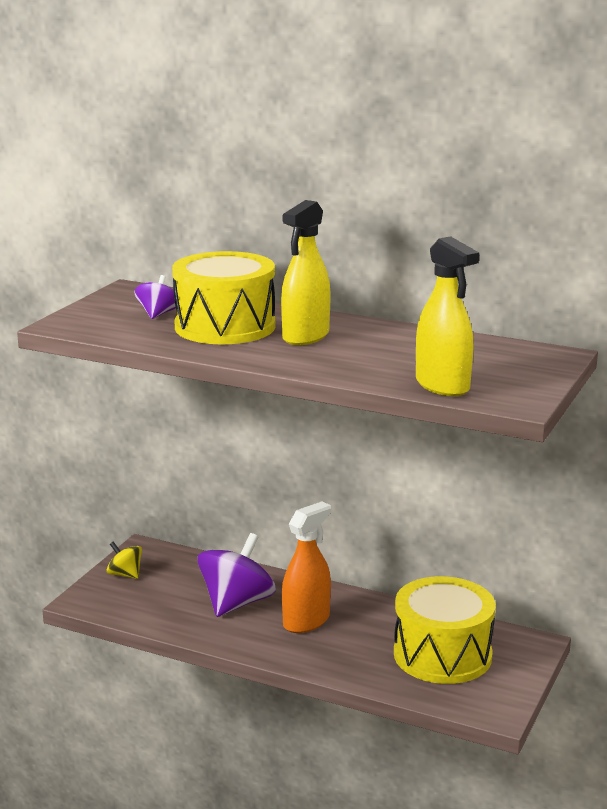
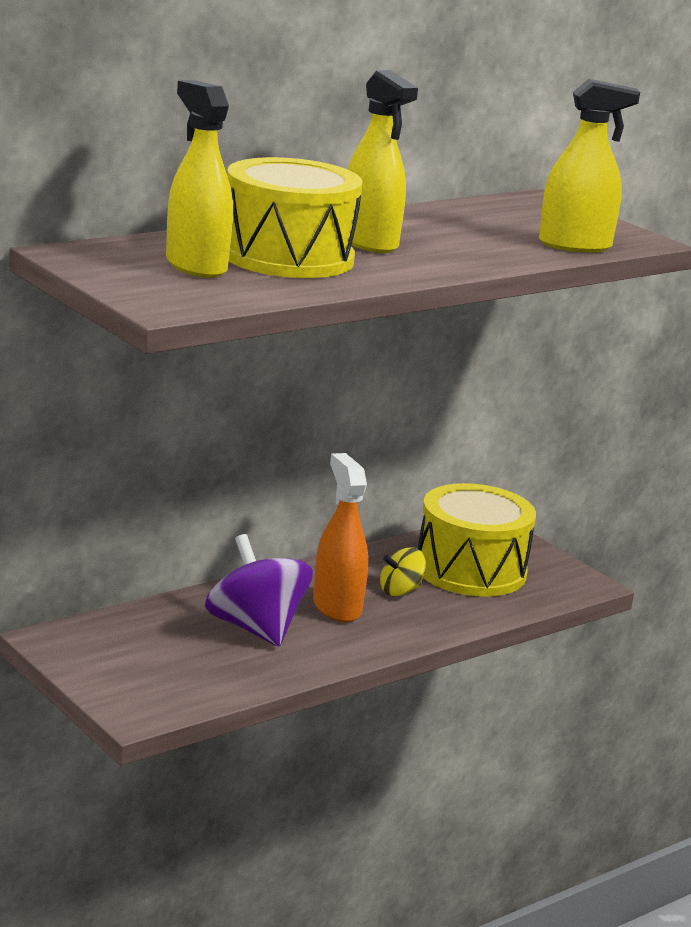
camera: 65 degrees left, 0 degrees up
(125, 574) = (104, 669): yellow spinning top -> yellow spinning top (400, 591)
(158, 314) = (196, 266): purple spinning top -> yellow spray bottle

